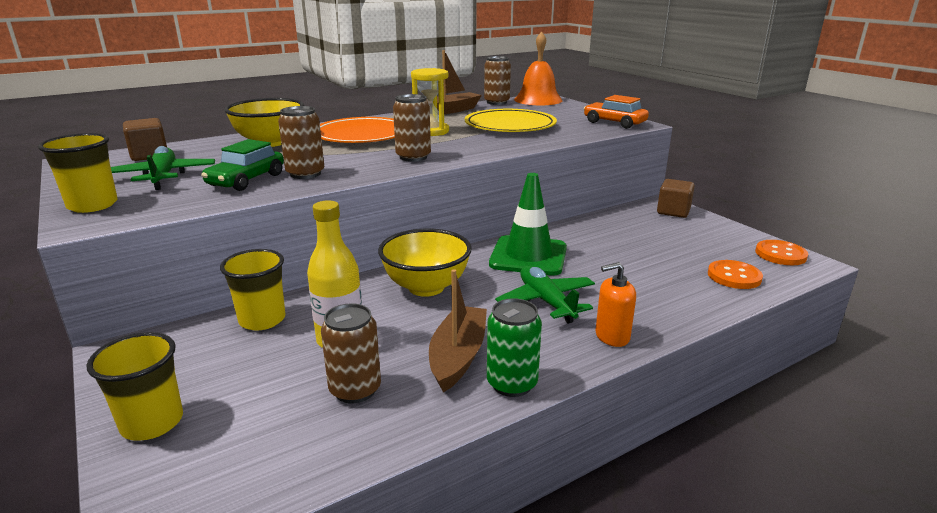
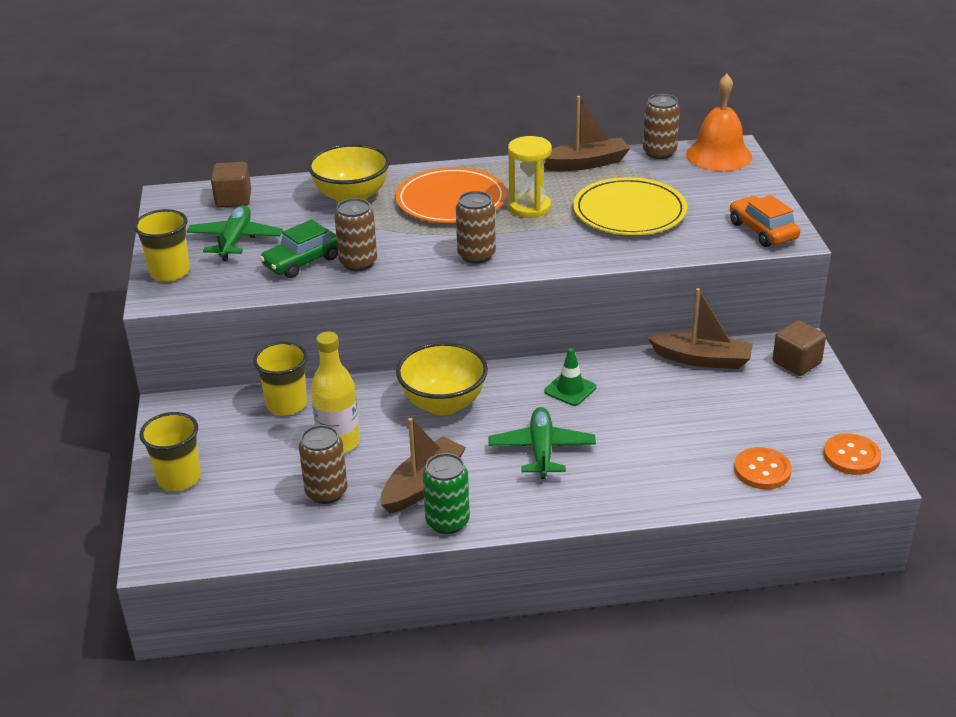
camera: 25 degrees right, 10 degrees up
(528, 256) = (570, 389): green traffic cone -> green traffic cone, size x0.53
(608, 221) = (702, 359): none -> brown boat
(612, 336) = (569, 502): orange soap dispenser -> none

